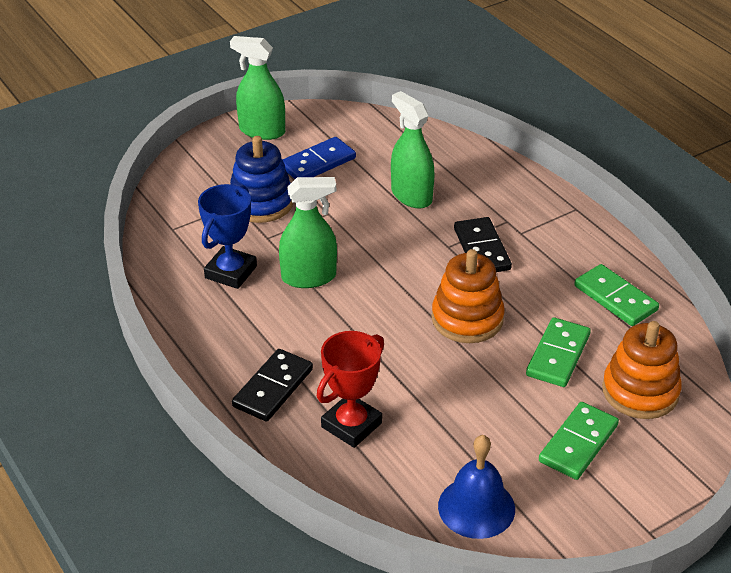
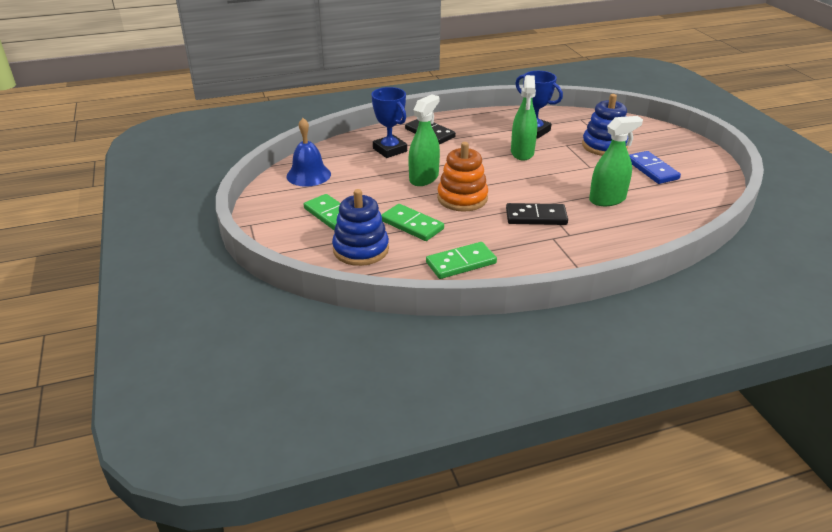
camera: 105 degrees right, 5 degrees down
(262, 131) = (693, 154): green spray bottle -> green spray bottle (424, 178)
(351, 425) = (390, 150): red trophy -> blue trophy
(640, 391) = (361, 249): orange stacking toy -> blue stacking toy

